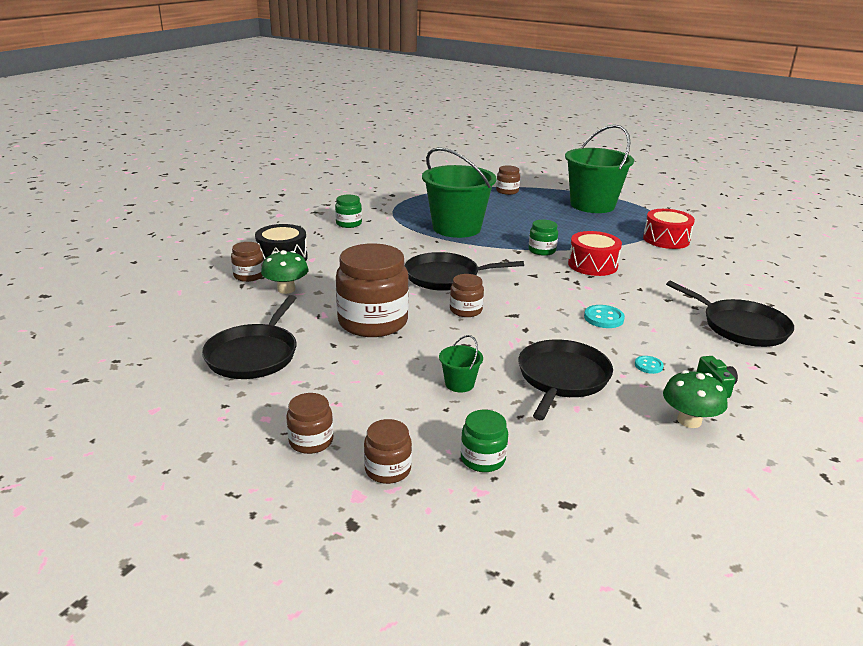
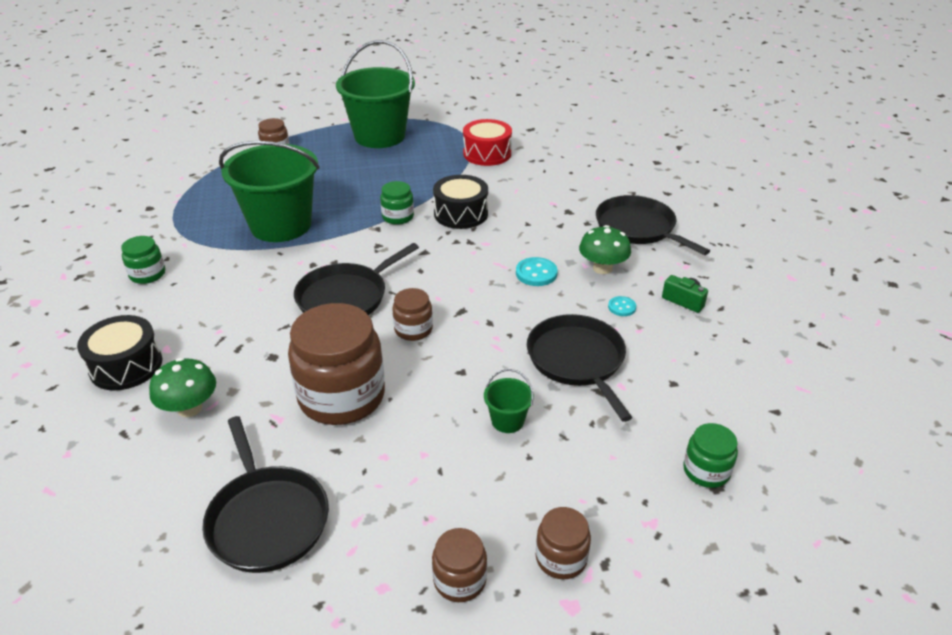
camera: 40 degrees left, 10 degrees up
(249, 276) = (115, 414): brown jar -> none
(483, 459) = (616, 489): green jar -> green jar (706, 471)
(592, 265) = (461, 214): red drum -> black drum
(689, 420) = (703, 347): green mushroom -> green mushroom (602, 268)
(740, 327) = (638, 228): black pan -> black pan turned 135 degrees counterclockwise

